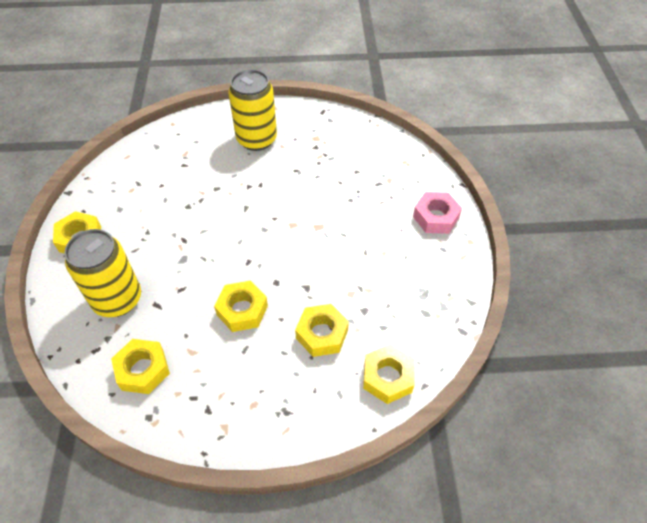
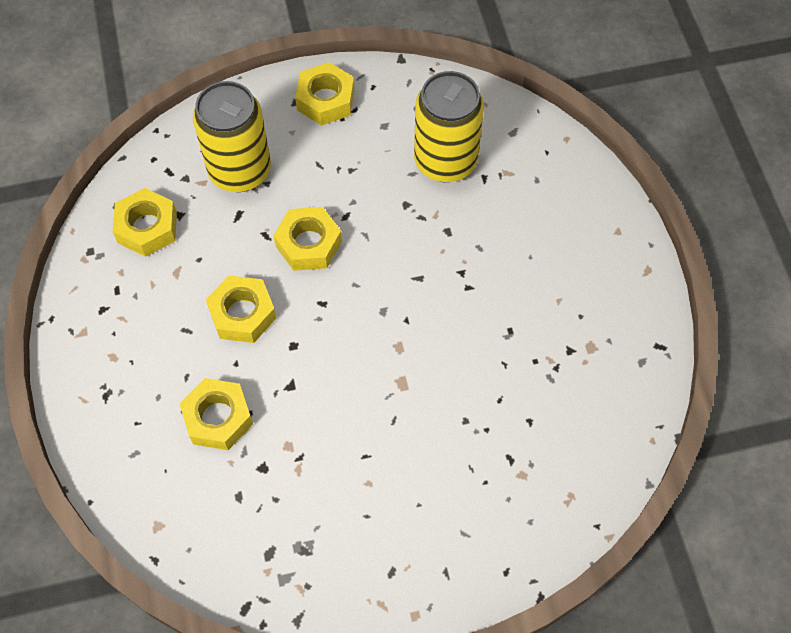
camera: 80 degrees right, 10 degrees up
(256, 139) = (563, 261): yellow can -> yellow can (445, 161)
(388, 377) = (162, 510): yellow nut -> yellow nut (308, 244)
(435, 217) = (454, 556): pink nut -> none

